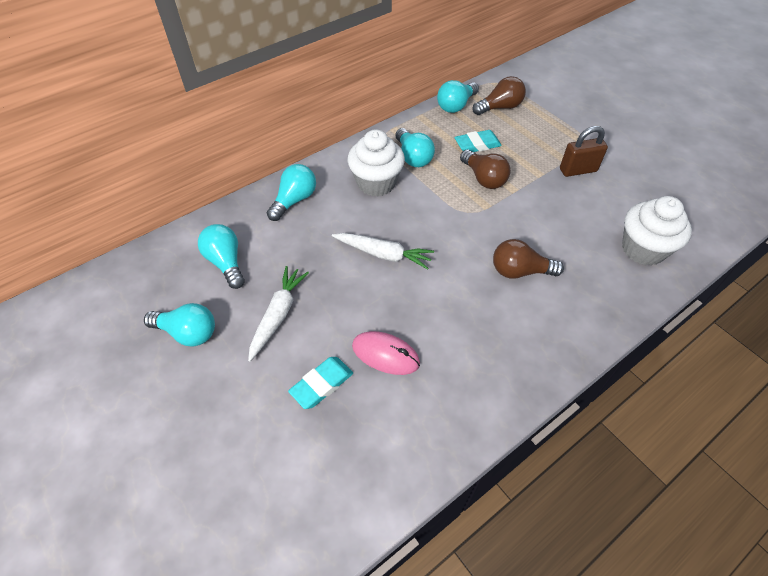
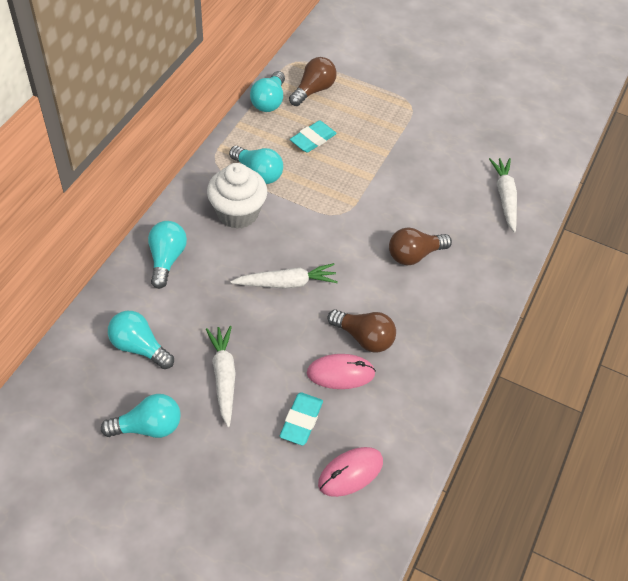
camera: 30 degrees left, 0 degrees up
(338, 458) = (350, 473): none -> pink mouse
(484, 178) = (337, 174): brown light bulb -> brown light bulb (364, 338)
(578, 170) = (417, 137): brown padlock -> none
(643, 249) = (505, 197): white cupcake -> white carrot

